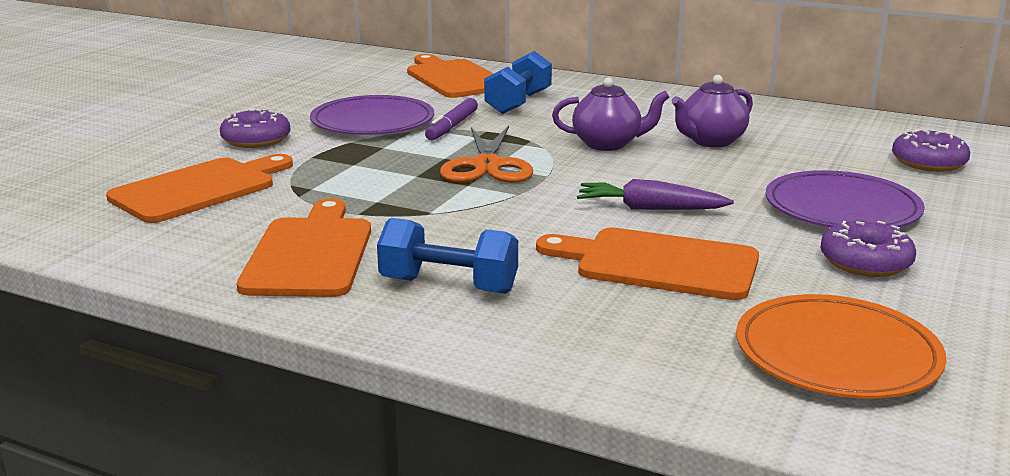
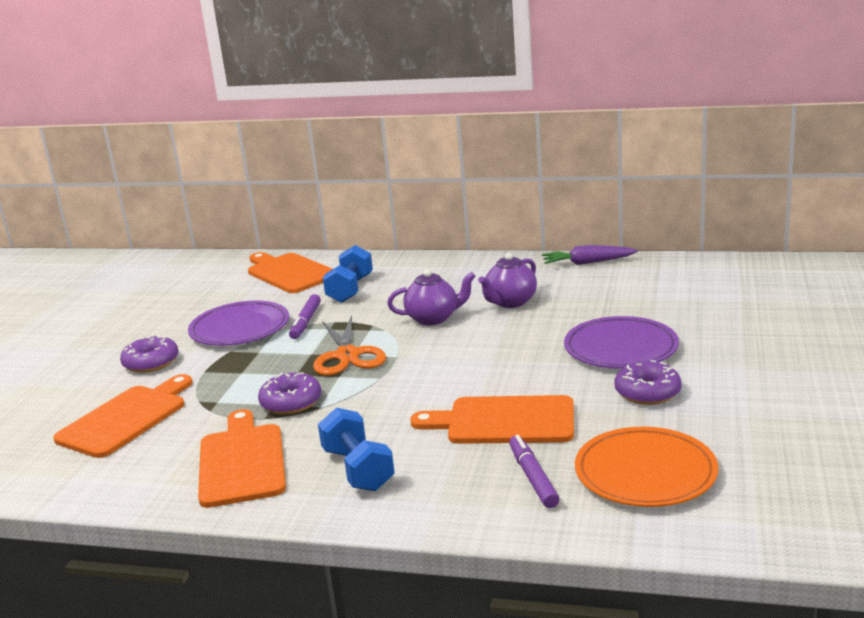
camera: 10 degrees left, 0 degrees up
(449, 286) = (358, 469): blue dumbbell -> blue dumbbell turned 60 degrees clockwise
(650, 209) = (483, 373): purple carrot -> purple carrot (587, 263)
(675, 333) = (533, 477): none -> purple marker
(928, 162) = (672, 295): purple donut -> purple donut (291, 402)

